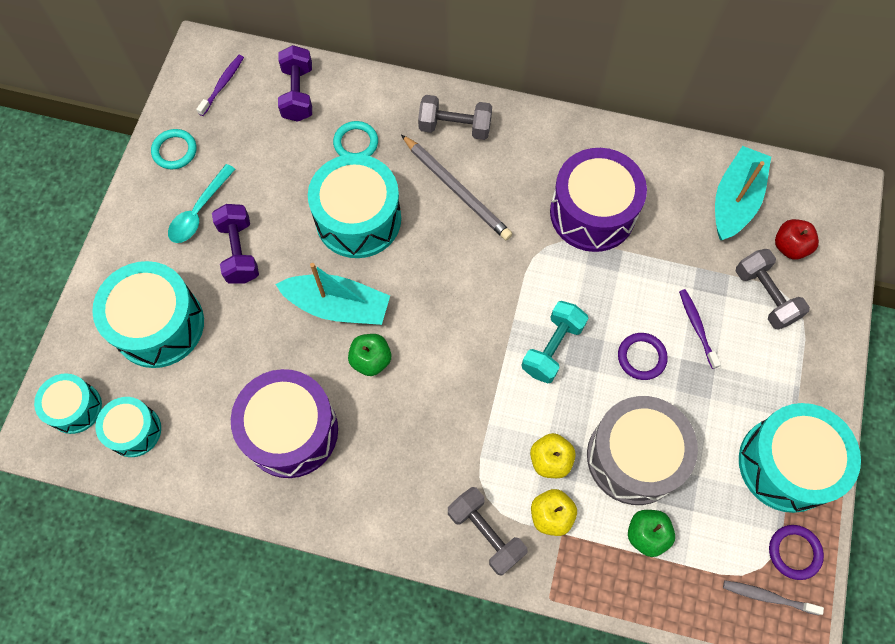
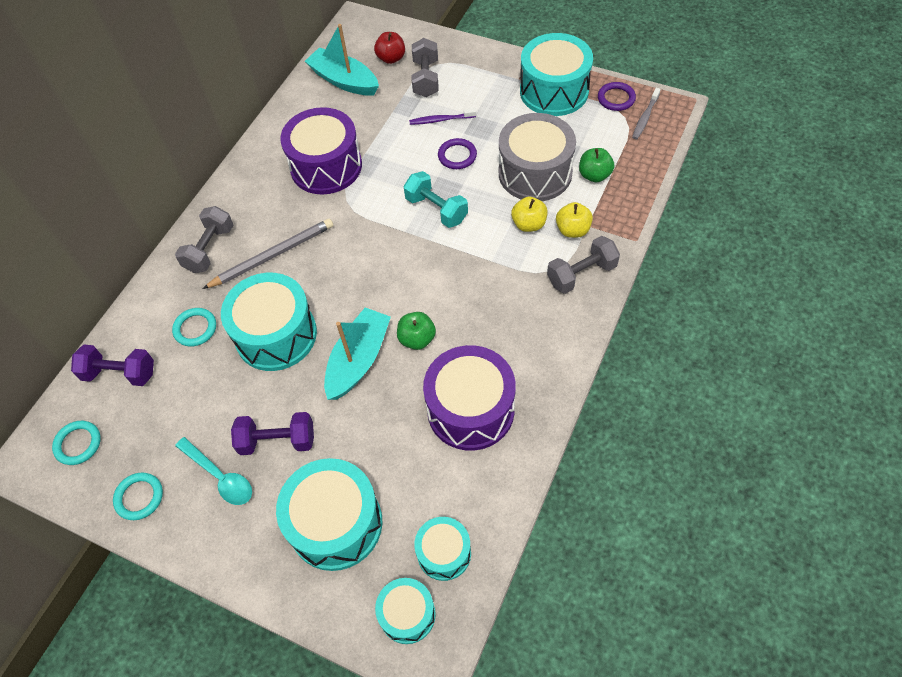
camera: 75 degrees left, 10 degrees down
(222, 85) = (78, 444): purple toothbrush -> turquoise ring
(765, 296) = (426, 78): grey dumbbell -> grey dumbbell turned 75 degrees counterclockwise

